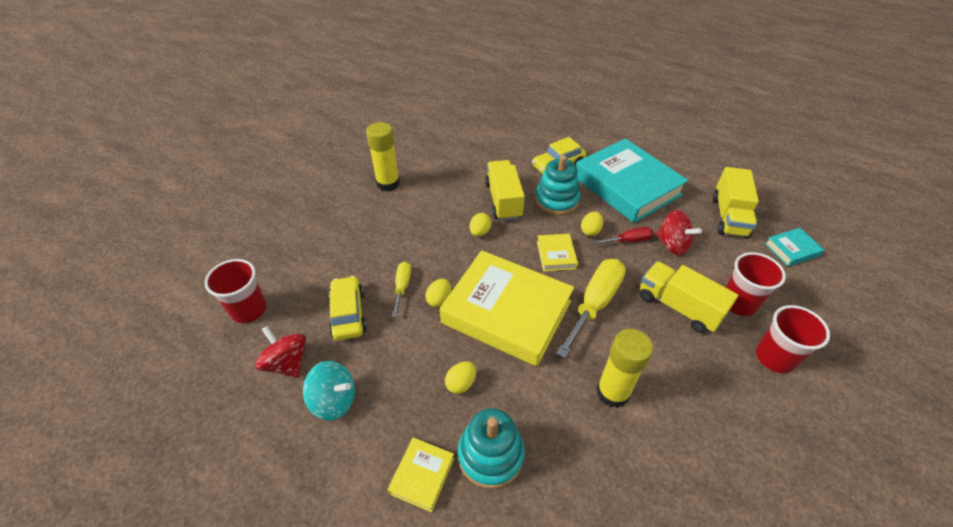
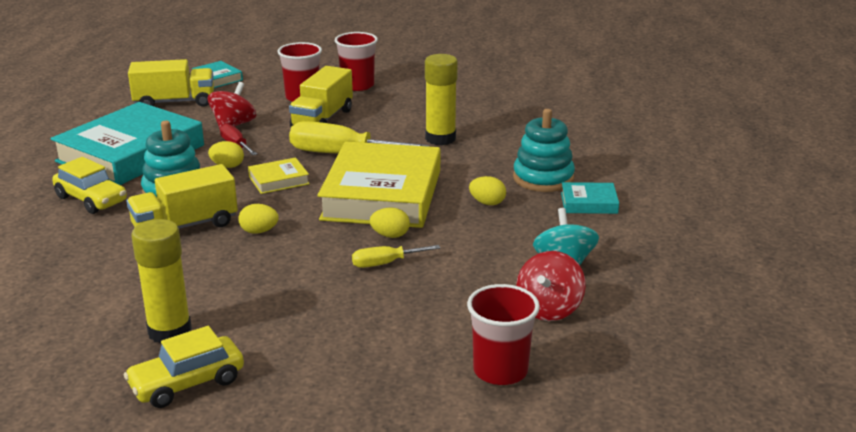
camera: 110 degrees left, 20 degrees down
(348, 314) = (451, 289): yellow car -> yellow car (187, 383)
(422, 475) = (589, 203): yellow book -> turquoise book

